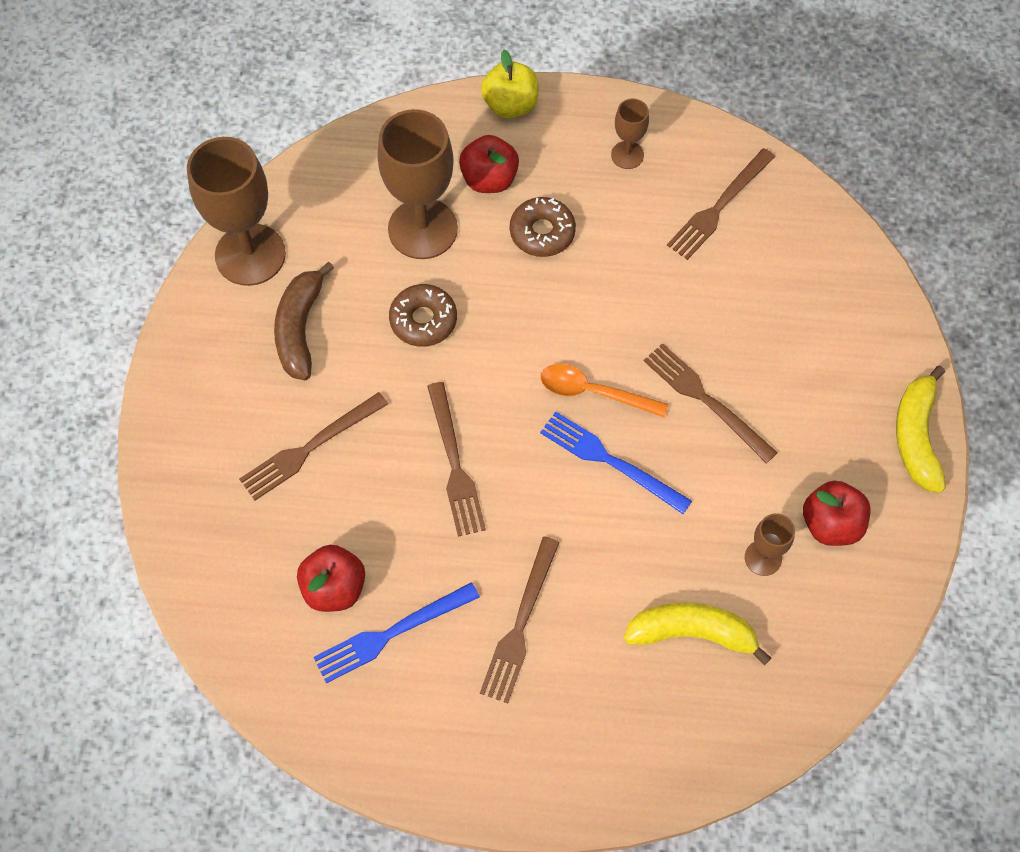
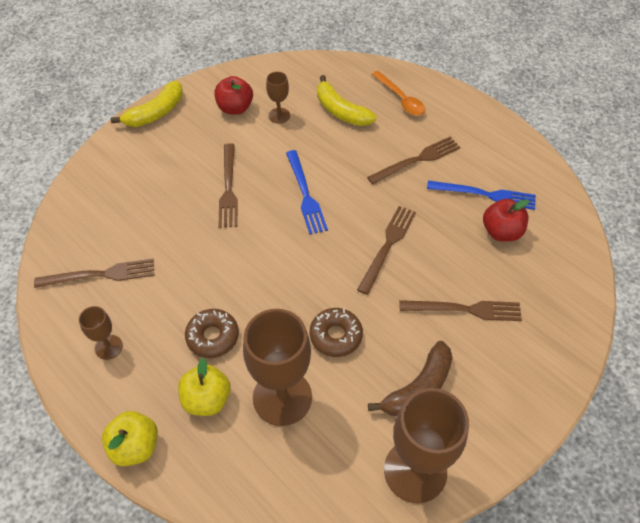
camera: 140 degrees left, 10 degrees down
(489, 179) = (207, 399): red apple -> yellow apple
(593, 392) = (279, 230): orange spoon -> orange spoon (401, 99)

